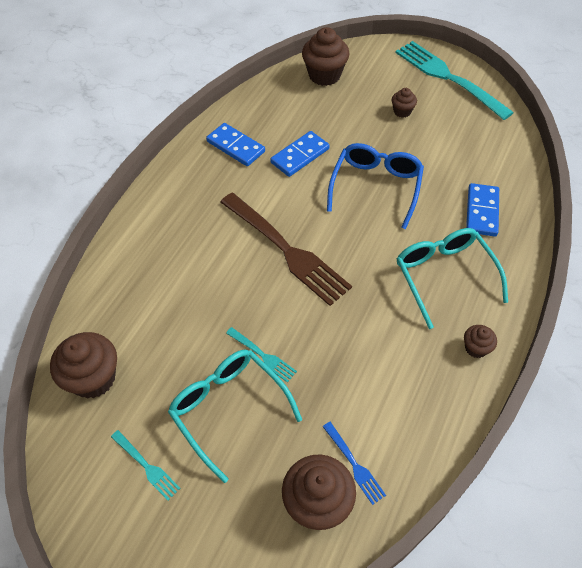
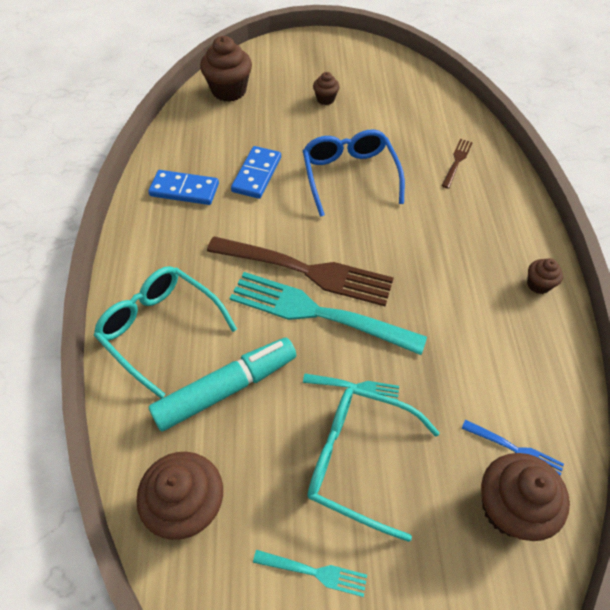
camera: 30 degrees left, 0 degrees up
(169, 311) = (226, 388): none -> turquoise marker
(444, 275) = (466, 231): turquoise glasses -> turquoise glasses (160, 329)
(448, 78) = (345, 56): turquoise fork -> turquoise fork (318, 313)
(482, 211) = (457, 161): blue domino -> brown fork

